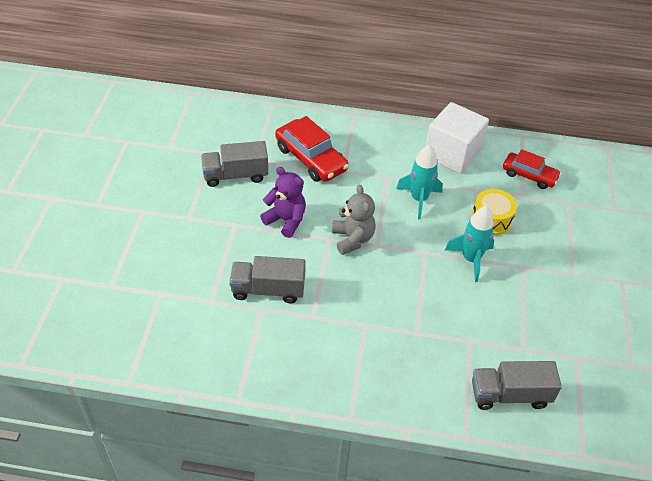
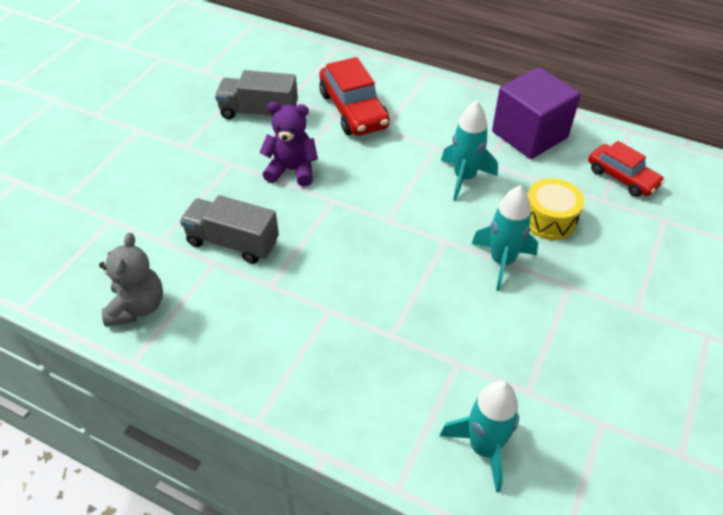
camera: 20 degrees right, 0 degrees up
(286, 220) = (292, 170): purple teddy bear -> purple teddy bear turned 45 degrees counterclockwise
(352, 239) = (361, 206): grey teddy bear -> grey teddy bear (137, 307)
(452, 154) = (529, 135): white cube -> purple cube
(509, 394) = (483, 448): grey truck -> turquoise rocket

